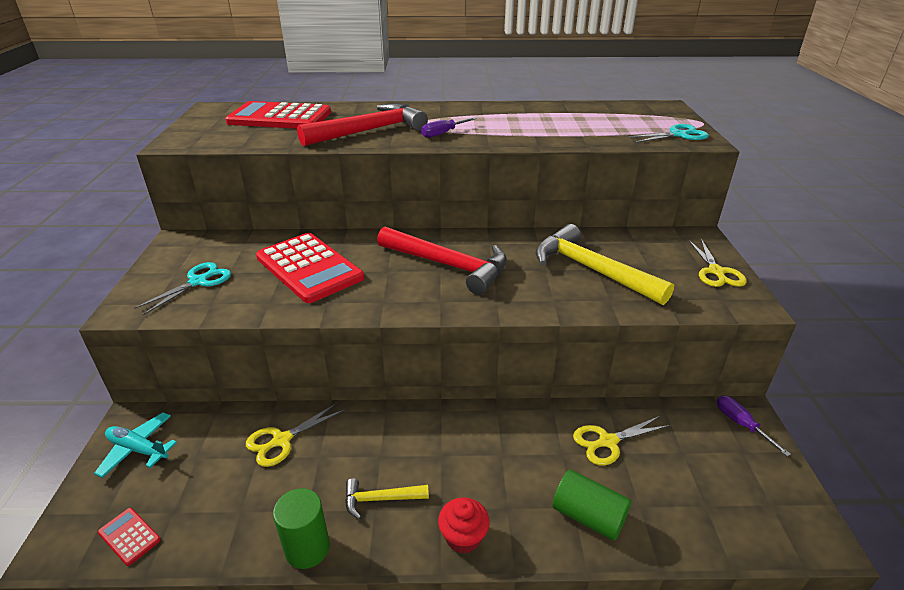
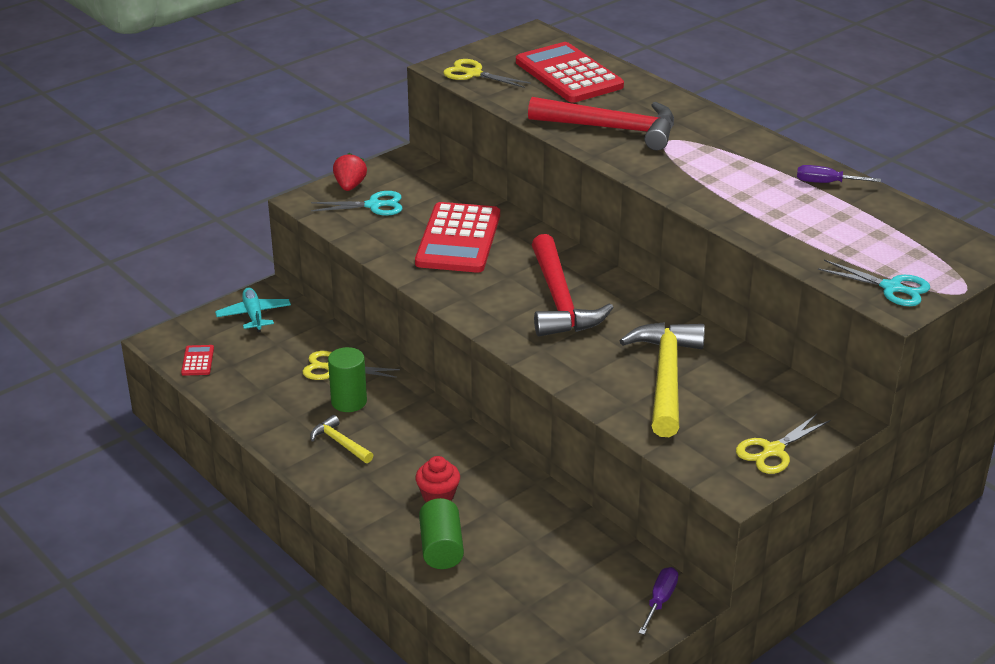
camera: 50 degrees right, 0 degrees up
(153, 279) = (350, 186): none -> red strawberry
(307, 548) = (269, 435): green cylinder -> green cylinder (349, 401)
(443, 133) = (667, 165): purple screwdriver -> purple screwdriver (827, 183)
(463, 537) = (353, 496): red cupcake -> red cupcake (438, 496)
(608, 441) = (535, 529): yellow scissors -> yellow scissors (473, 74)

